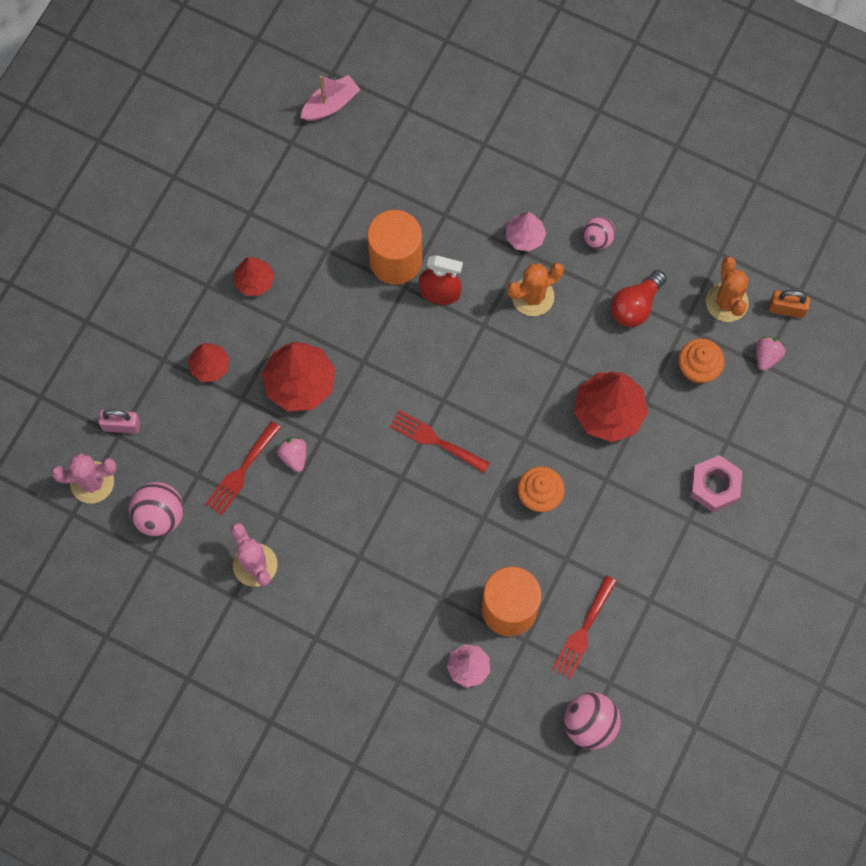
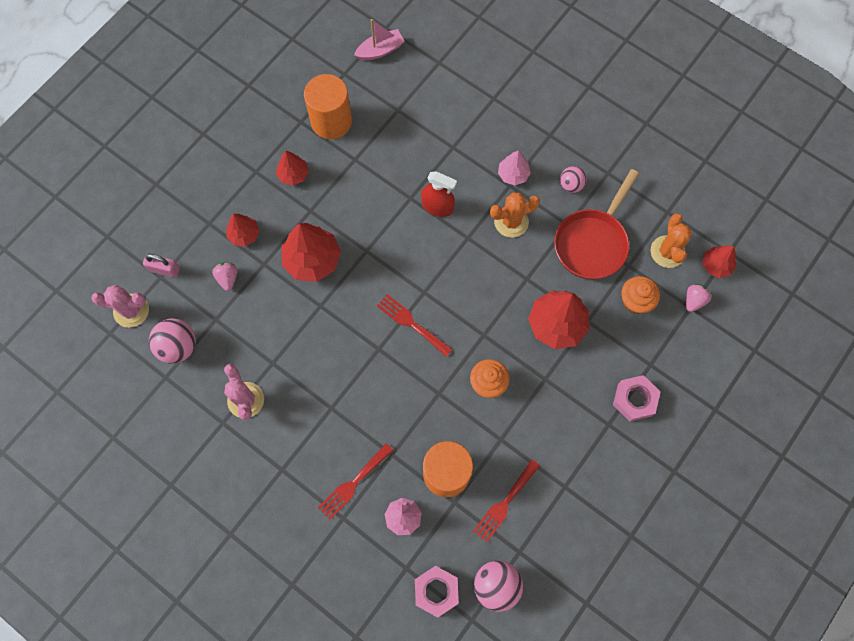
camera: 10 degrees right, 0 degrees up
(241, 472) = (251, 322): red fork -> red fork (353, 483)
(294, 456) = (295, 317): pink strawberry -> pink strawberry (228, 278)
(395, 260) = (407, 176): orange cylinder -> orange cylinder (331, 121)
(522, 743) = (436, 591): none -> pink nut
(635, 306) = (592, 242): red light bulb -> red pan
(786, 309) = (716, 265): orange padlock -> red tree

